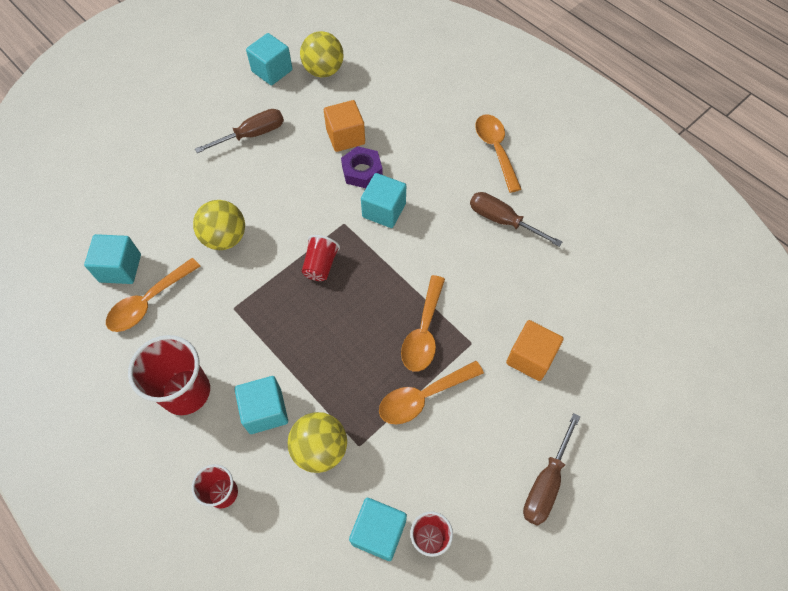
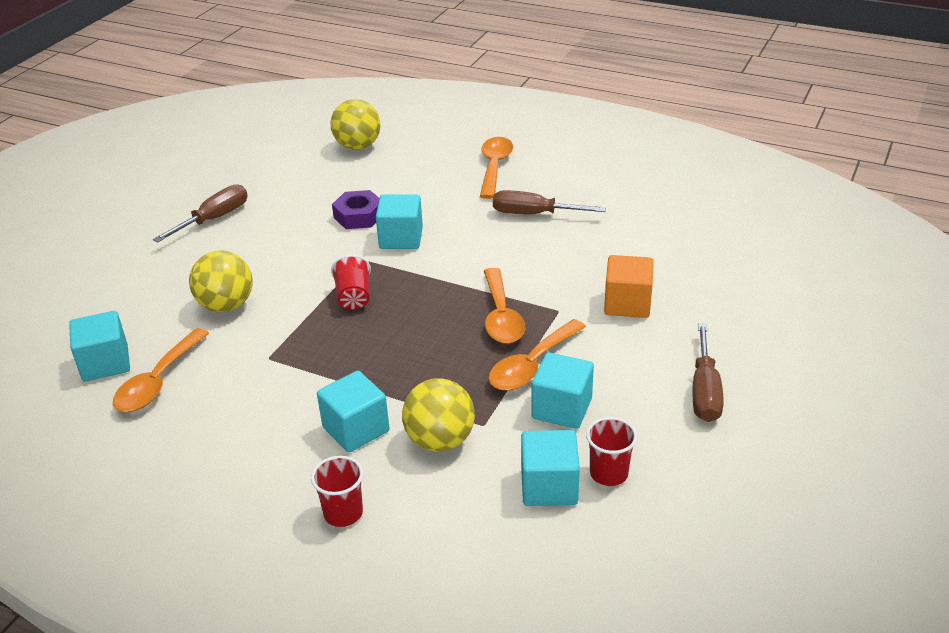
camera: 20 degrees left, 25 degrees down
(186, 392) = (248, 442): red cup -> none
(272, 71) = (210, 167): turquoise cube -> turquoise cube (561, 408)
(323, 71) = (271, 154): yellow ball -> yellow ball (358, 146)
(345, 137) = (325, 195): orange cube -> none
(495, 149) = (494, 167): orange spoon -> orange spoon turned 45 degrees clockwise

